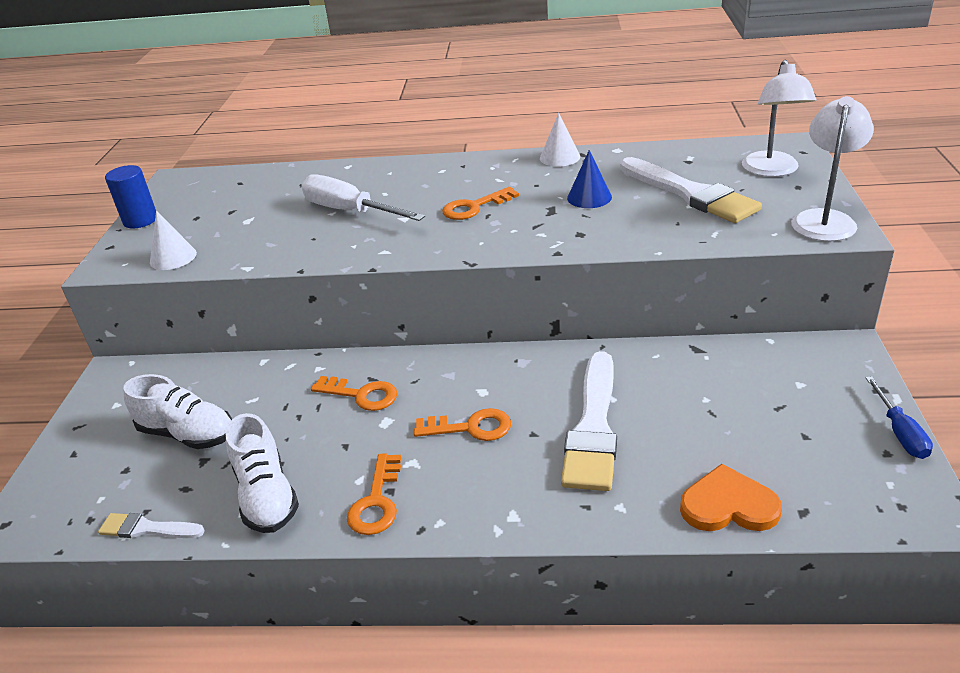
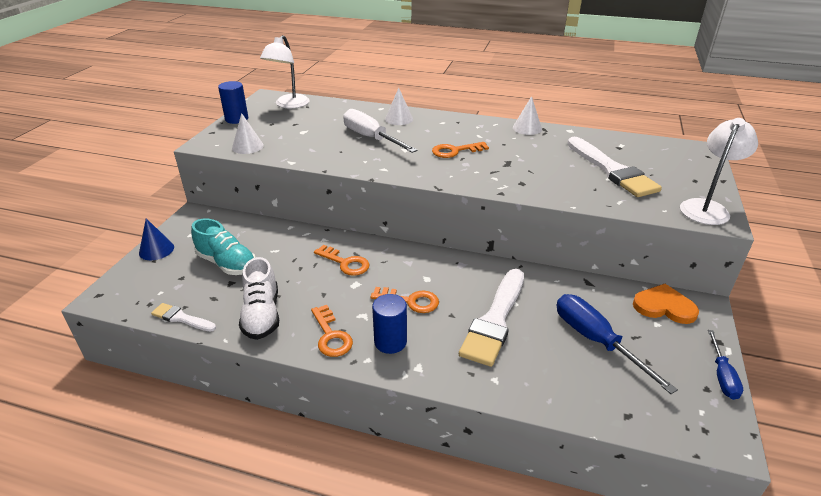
camera: 10 degrees right, 0 degrees up
(187, 434) = (227, 263): white shoe -> turquoise shoe
(377, 501) = (331, 336): orange key -> orange key turned 45 degrees counterclockwise
(379, 176) = (399, 119): none -> white cone
(462, 490) = (390, 342): none -> blue cylinder
(589, 197) = (538, 159): blue cone -> blue cone (156, 250)
(728, 505) = (573, 397): orange heart -> orange heart (664, 306)
(732, 424) = (596, 341): none -> blue screwdriver
(772, 171) = (679, 165): white lamp -> white lamp (289, 105)

